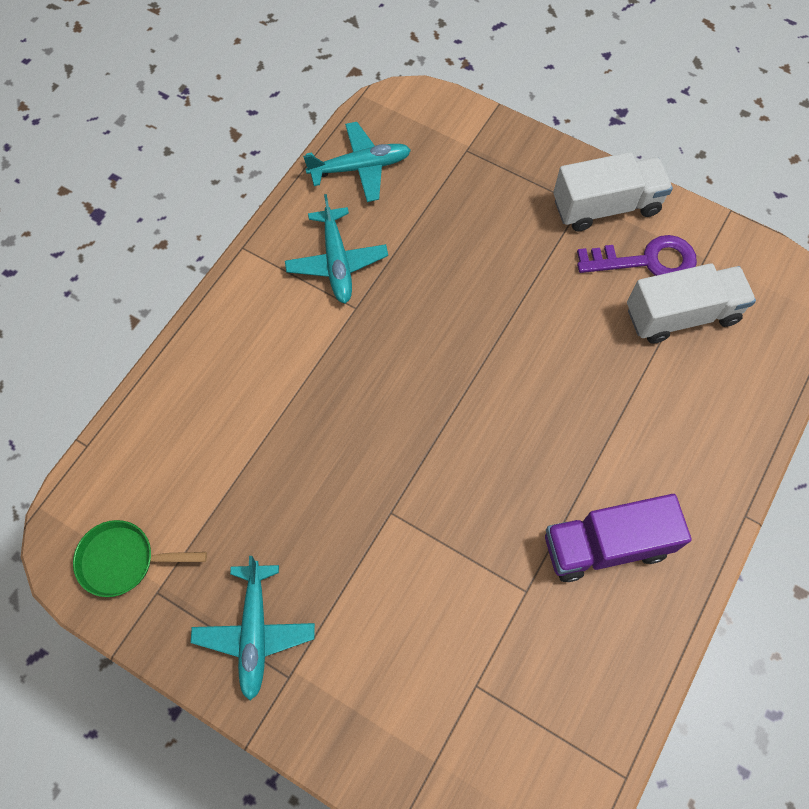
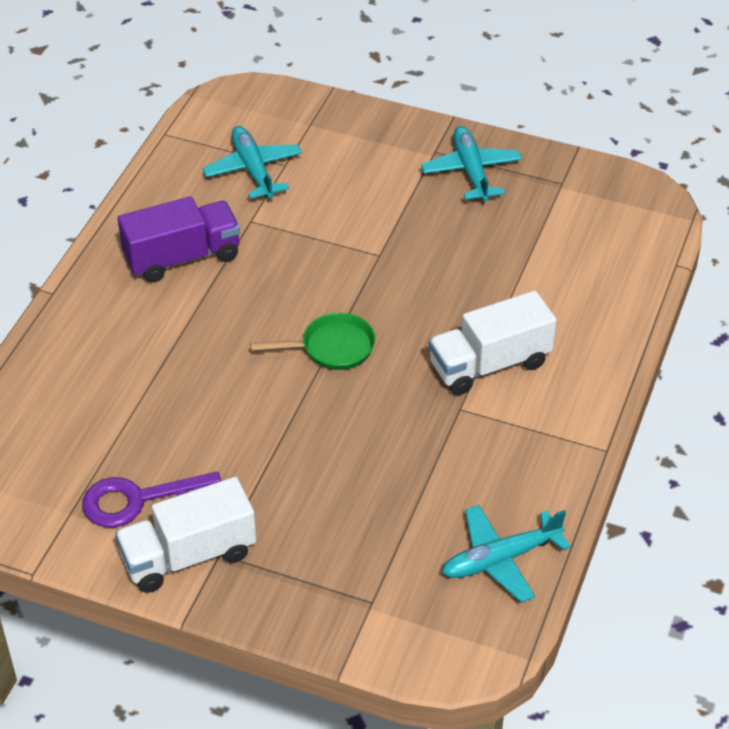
camera: 170 degrees right, 20 degrees down
(124, 560) = (599, 197): green pan -> green pan (332, 348)
(337, 262) = (494, 449): turquoise plane -> turquoise plane (253, 169)
(681, 315) = (102, 449): white truck -> white truck (489, 364)

